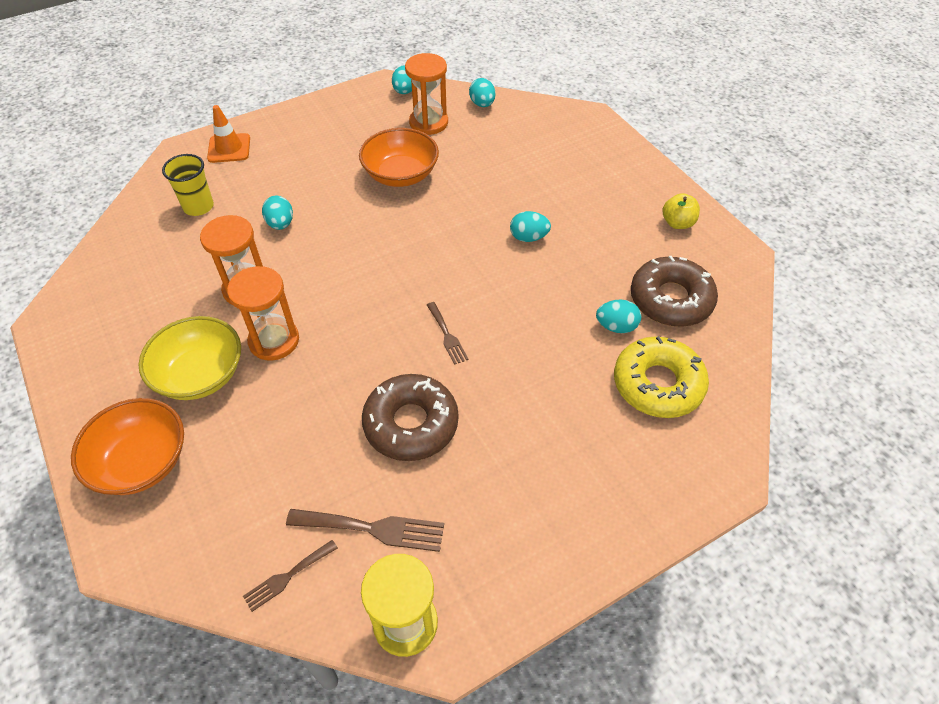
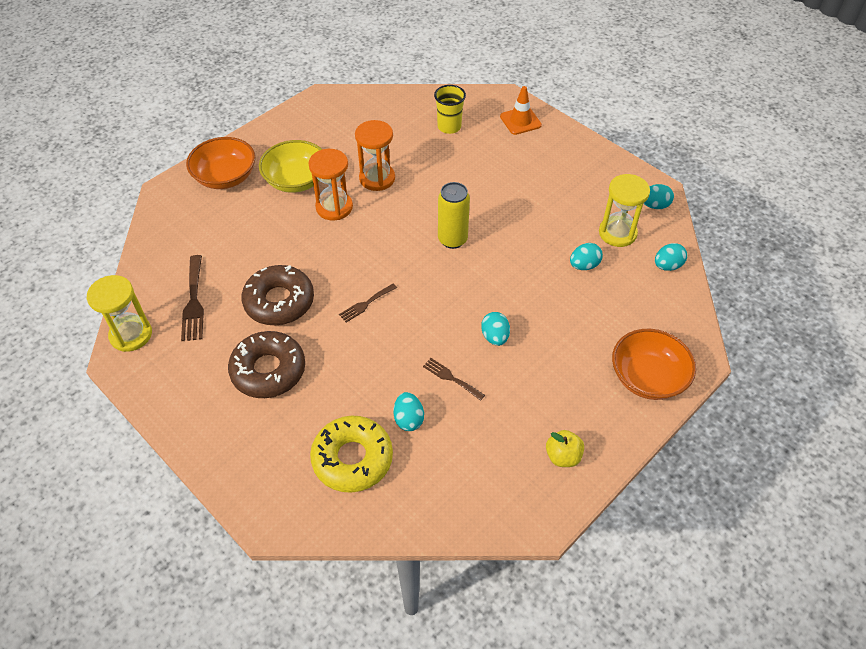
camera: 75 degrees right, 0 degrees up
(280, 224) = (449, 176): turquoise egg -> turquoise egg (584, 265)
(287, 577) = (156, 269): brown fork -> brown fork (451, 378)
(382, 241) = (452, 239): none -> yellow can
(401, 175) = (537, 231): orange bowl -> orange bowl (647, 377)
(428, 123) = (617, 233): orange hourglass -> yellow hourglass
(671, 299) = (455, 460): brown donut -> brown donut (268, 370)

